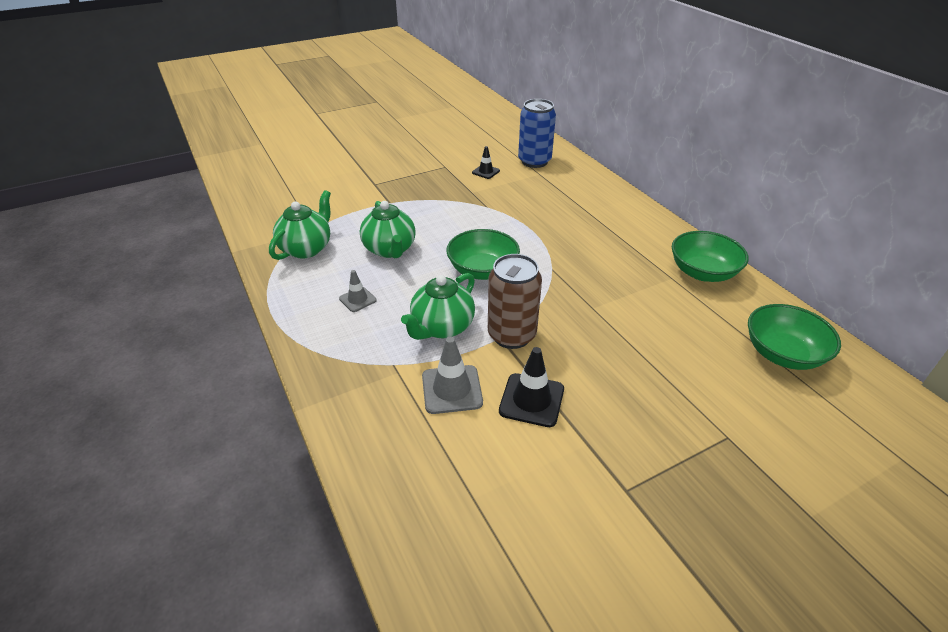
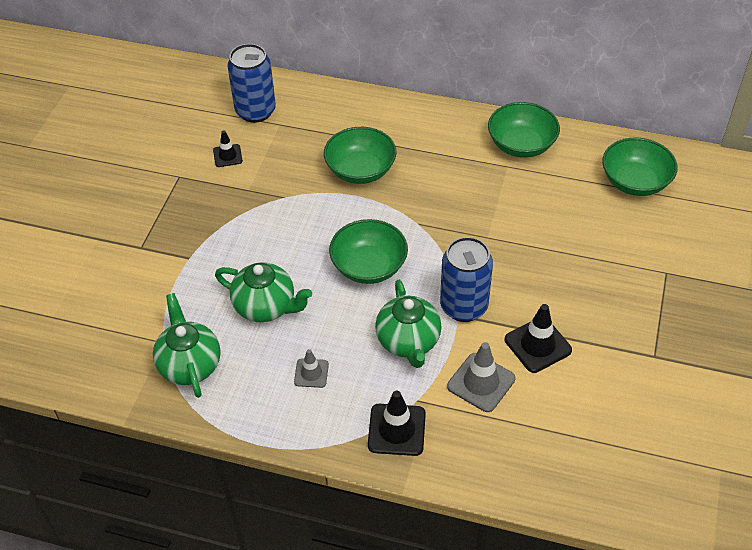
camera: 45 degrees left, 10 degrees up
(353, 370) = (396, 430): none -> black traffic cone
(511, 335) = (463, 306): brown can -> blue can
(556, 220) = (360, 170): none -> green bowl

